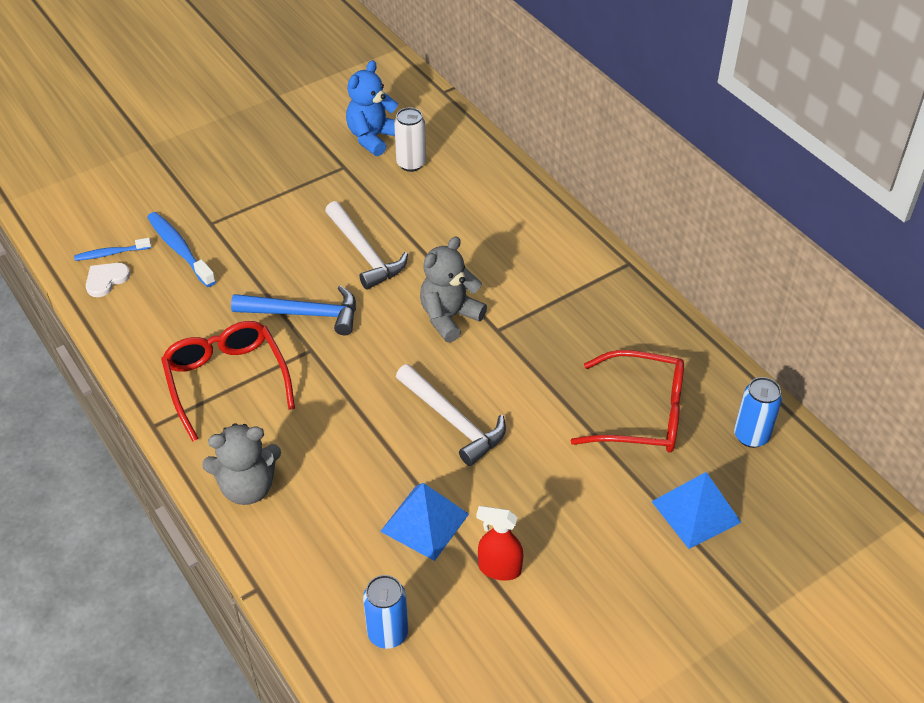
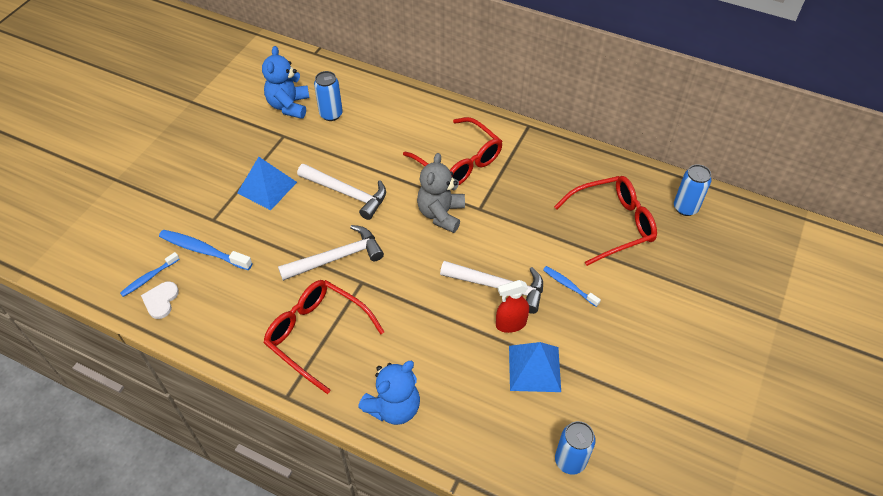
camera: 30 degrees left, 5 degrees up
(248, 487) = (393, 407): grey teddy bear -> blue teddy bear
(304, 314) = (337, 258): blue hammer -> white hammer
(411, 164) = (331, 114): white can -> blue can
(499, 569) = (605, 375): red spray bottle -> red spray bottle (510, 324)
(514, 270) = (459, 162): none -> red glasses
(534, 456) = (569, 286): none -> blue toothbrush
(696, 512) = (691, 273): blue pyramid -> blue pyramid (267, 187)

